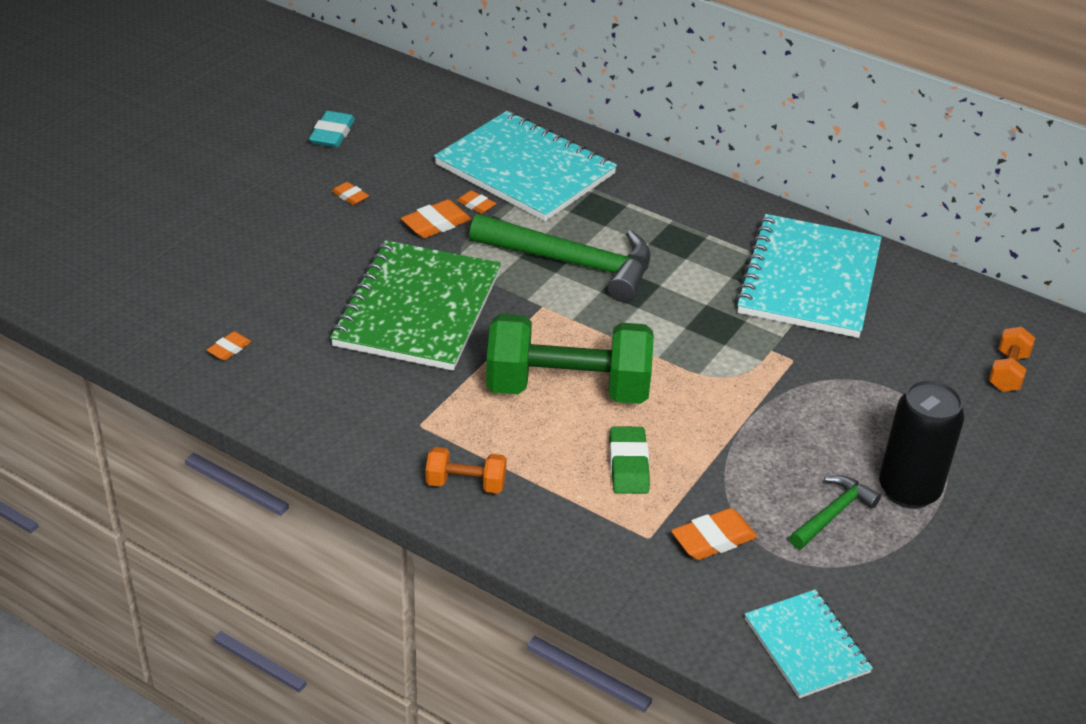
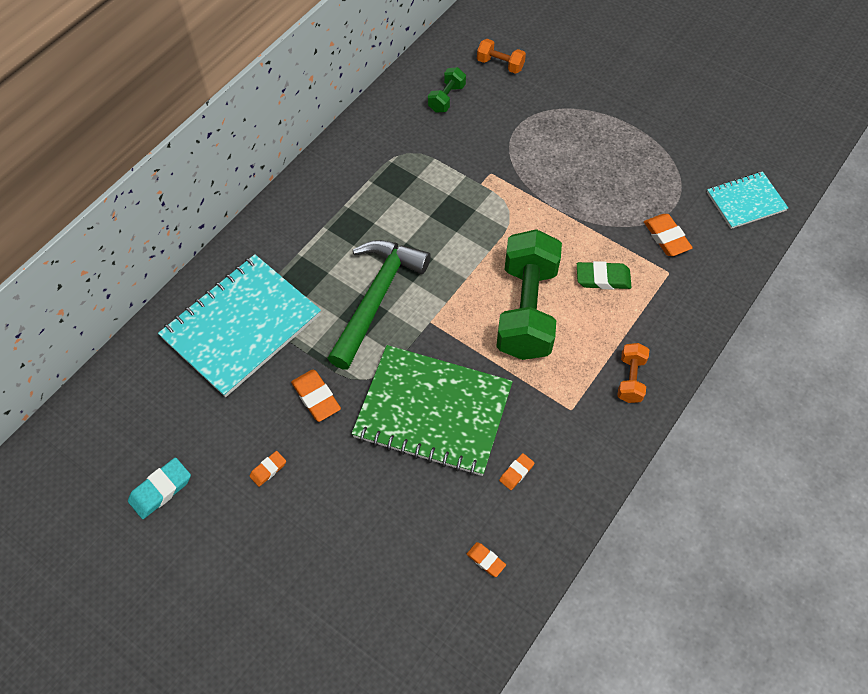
camera: 85 degrees left, 20 degrees up
(332, 134) = (161, 490): turquoise eraser -> turquoise eraser turned 60 degrees counterclockwise
(476, 205) = (291, 366): orange eraser -> orange eraser (516, 473)
(809, 279) = (402, 152): turquoise notebook -> none
(833, 513) = (636, 173): green hammer -> none
(909, 490) = (612, 132): black can -> none
(919, 319) = (446, 98): none -> green dumbbell

